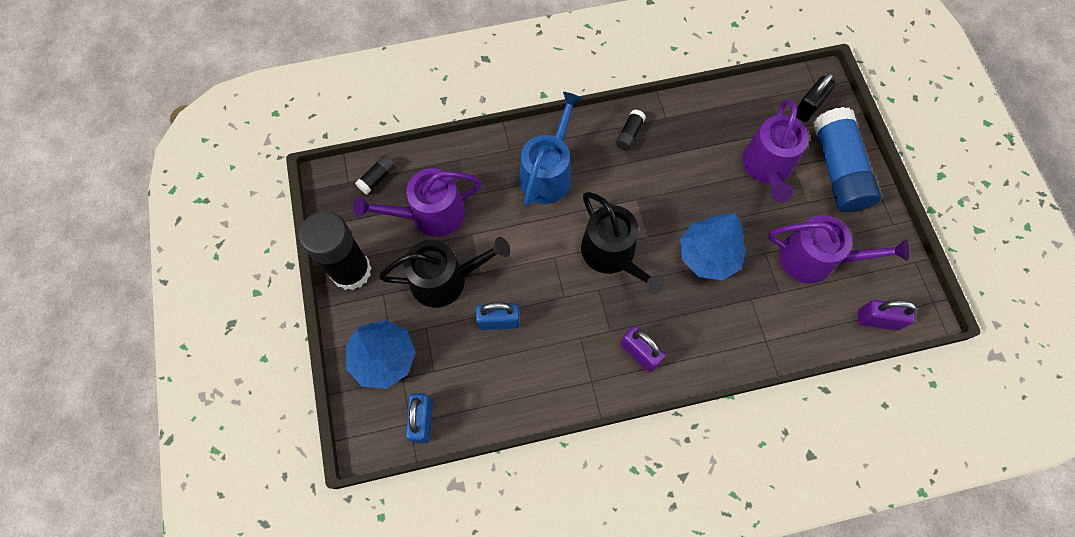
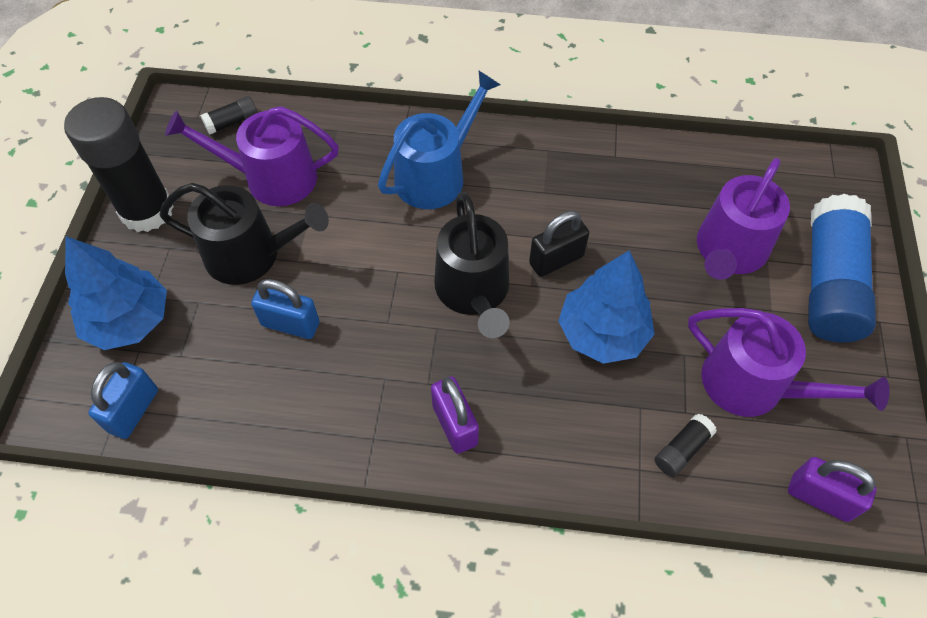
camera: 20 degrees right, 10 degrees down
(629, 134) = (559, 161): black glue stick -> black glue stick (682, 449)
(808, 108) = (814, 197): black padlock -> black padlock (556, 260)

